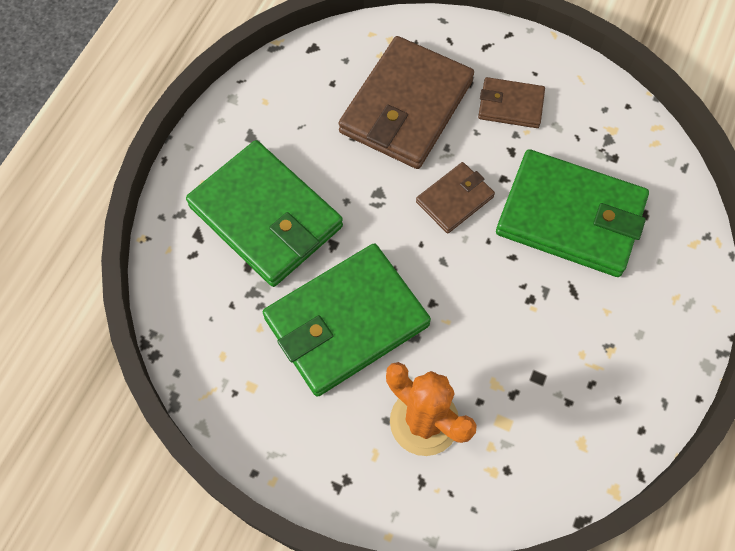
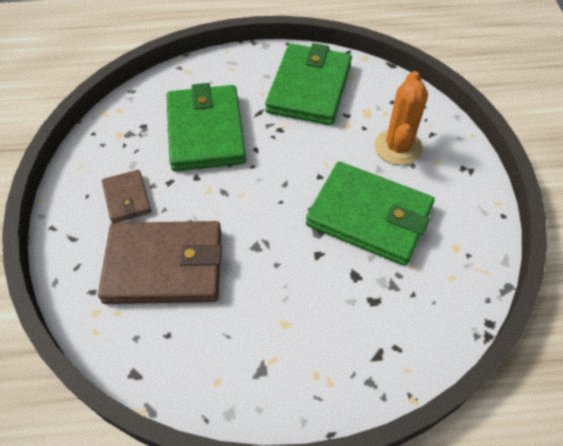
camera: 120 degrees left, 10 degrees down
(265, 217) = (328, 313): green wallet -> green wallet (309, 88)
(454, 199) = (232, 197): brown wallet -> none

